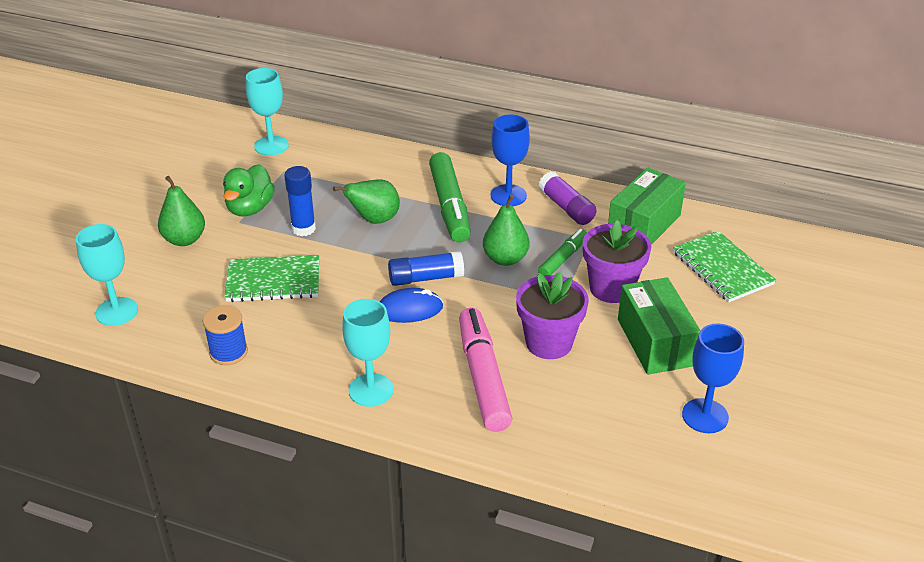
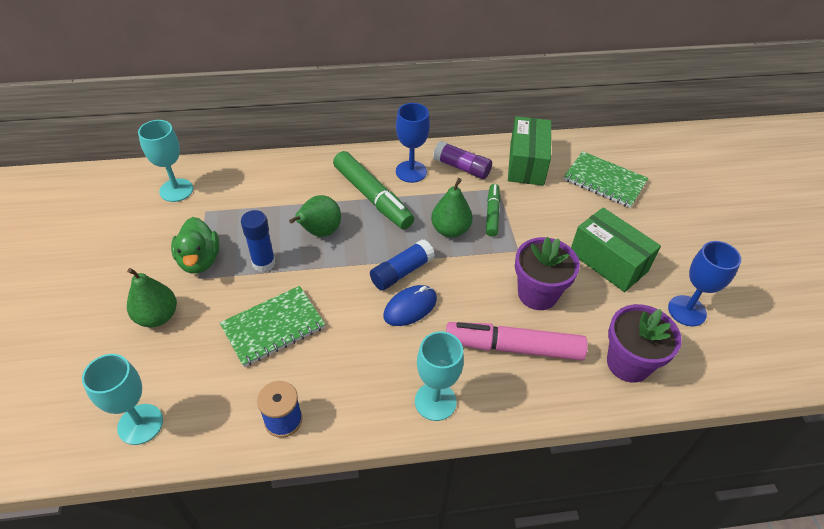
camera: 30 degrees left, 10 degrees up
(483, 377) = (513, 347): pink marker -> pink marker turned 45 degrees counterclockwise
(611, 288) = (545, 226): purple flower pot -> purple flower pot (628, 363)

